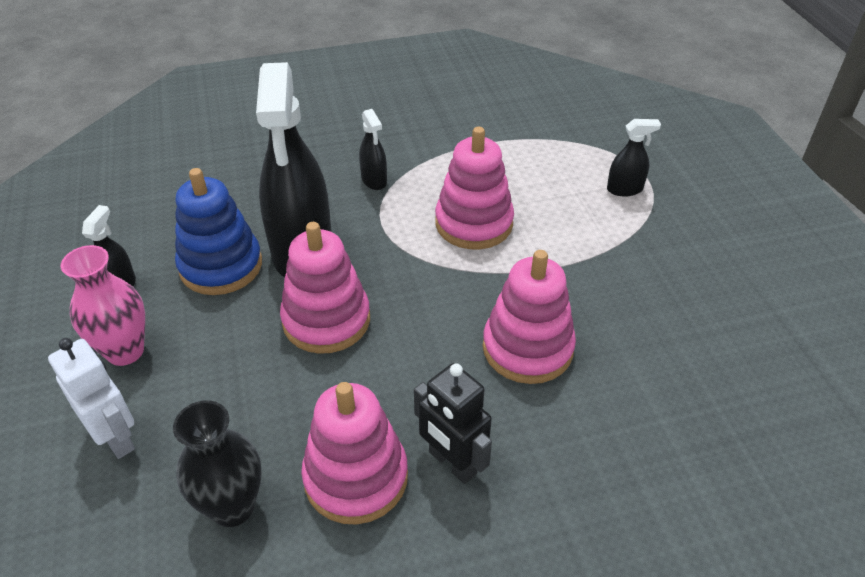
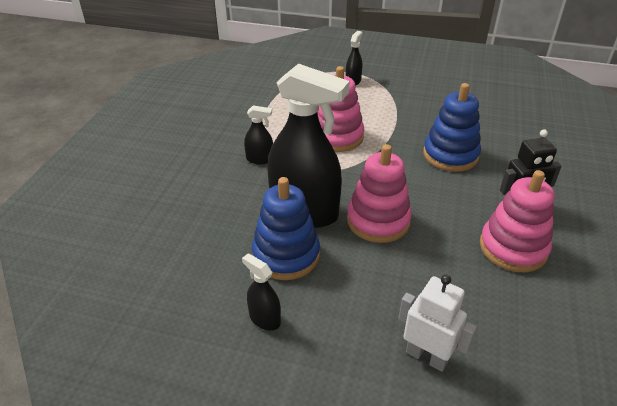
camera: 60 degrees left, 5 degrees down
(116, 437) = (426, 356): white robot -> white robot turned 45 degrees clockwise
(125, 351) = (340, 332): pink vase -> none
(233, 507) = (514, 308): black vase -> none
(527, 348) = (450, 155): pink stacking toy -> blue stacking toy

